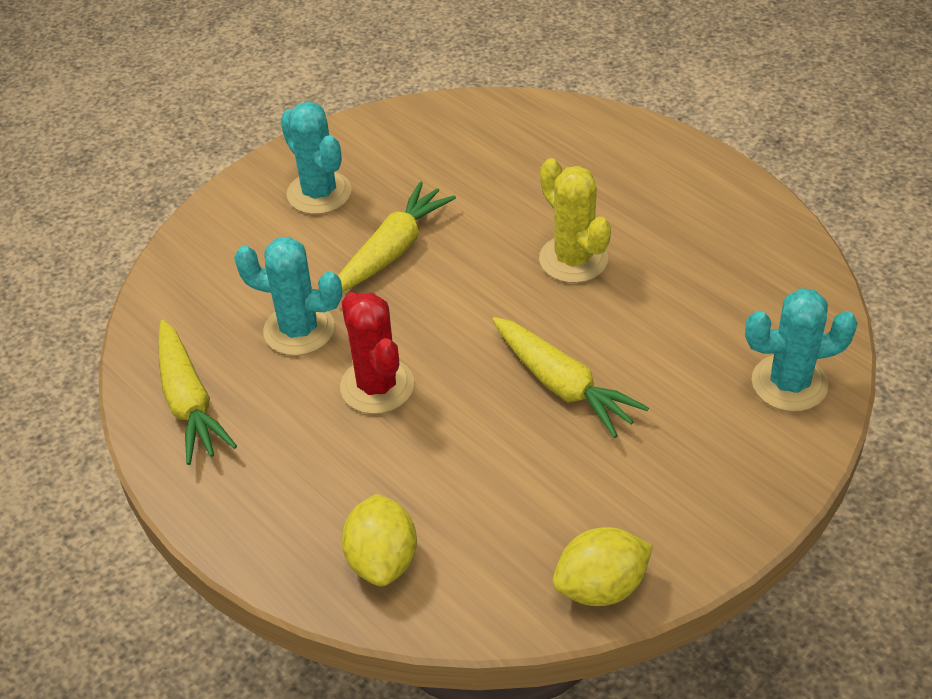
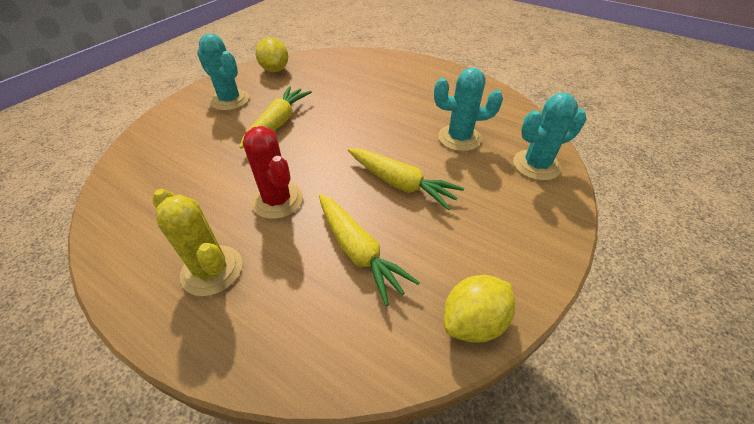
camera: 15 degrees left, 0 degrees up
(189, 402) = (138, 229): yellow carrot -> yellow carrot (358, 251)
(299, 330) = (220, 173): turquoise cactus -> turquoise cactus (459, 138)
(382, 560) = (297, 329): yellow lemon -> yellow lemon (275, 69)
(573, 259) = (386, 117): yellow cactus -> yellow cactus (212, 270)

